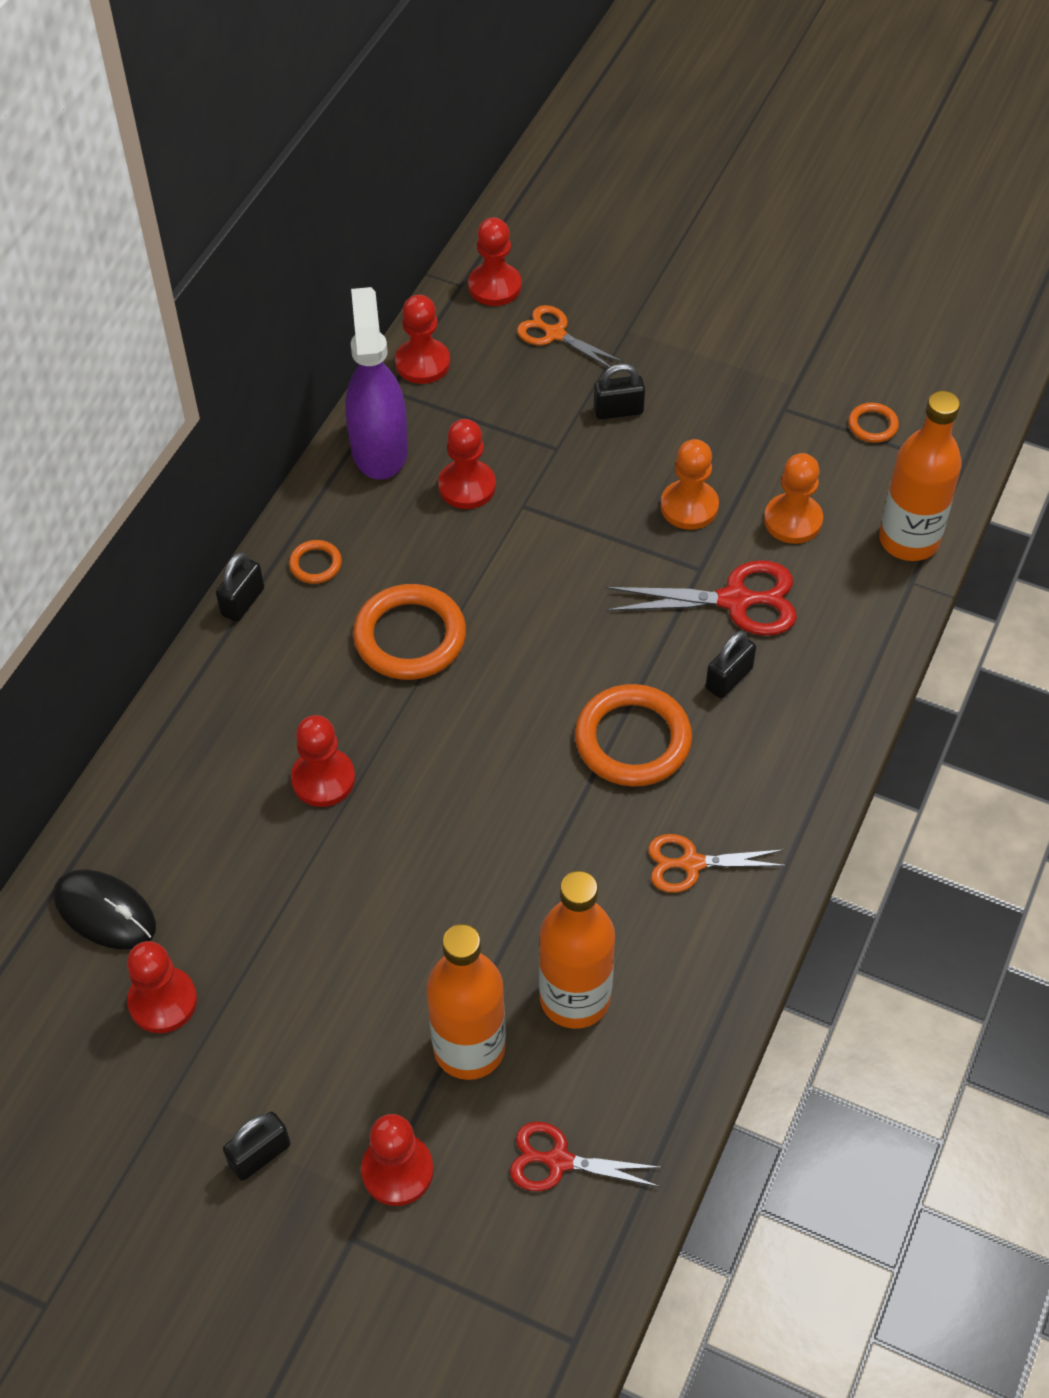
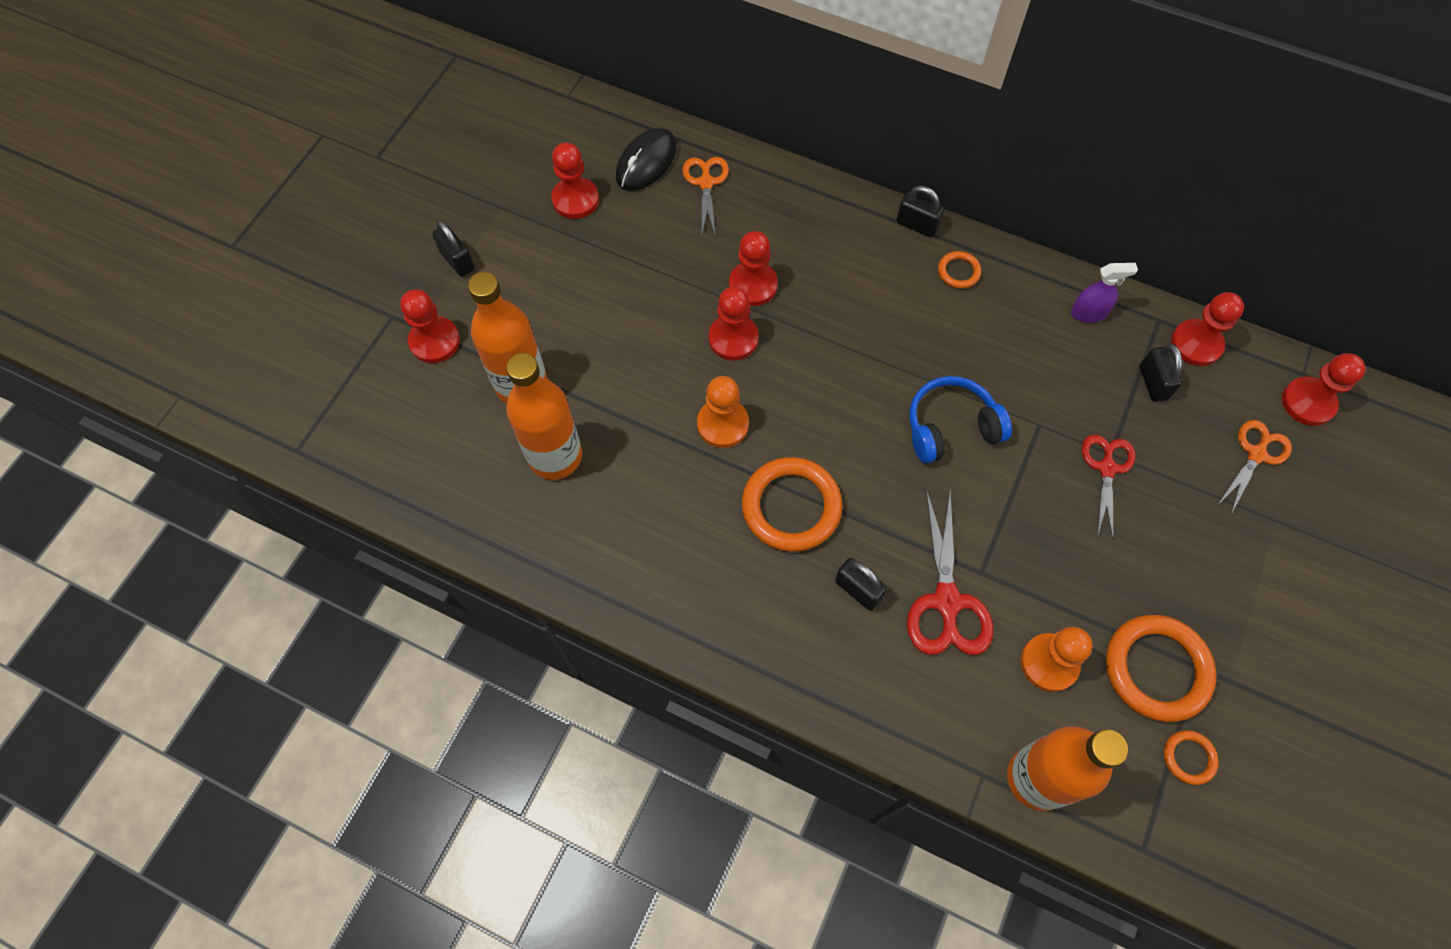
camera: 90 degrees right, 10 degrees up
(379, 449) = (1089, 313): purple spray bottle -> purple spray bottle, size x0.49
(410, 637) = (889, 340): orange ring -> orange ring (1156, 669)
(467, 486) = (1055, 380): red pawn -> red pawn (733, 338)
(527, 584) = (951, 427): none -> blue headphones
(559, 1161) = (427, 443): red scissors -> red scissors (1106, 468)
(618, 410) = (1166, 508): black padlock -> black padlock (1153, 383)
(689, 506) = (1055, 567): orange pawn -> orange pawn (723, 424)
(691, 863) = (669, 548): orange scissors -> orange scissors (706, 183)

